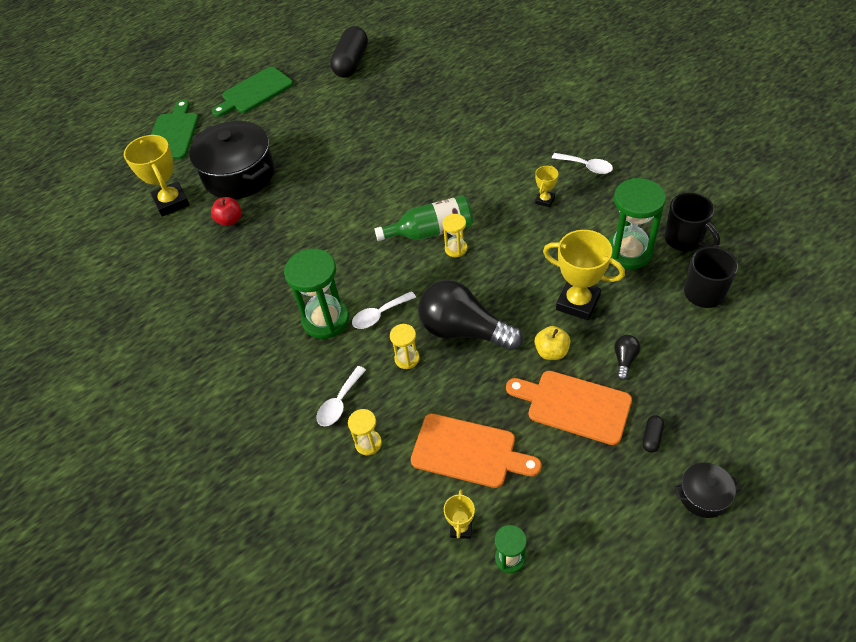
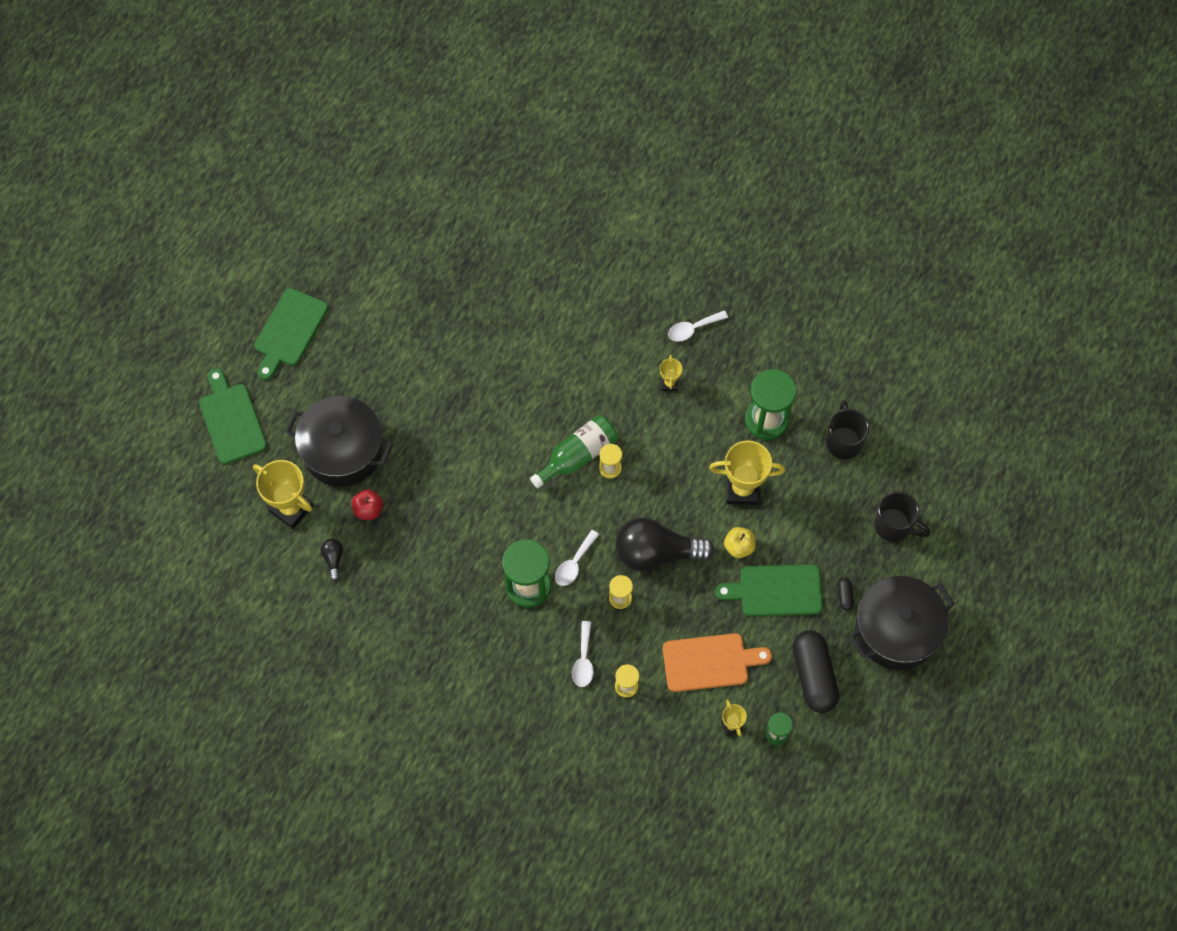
camera: 30 degrees left, 15 degrees up
(351, 63) = (378, 254): black capsule -> black capsule (813, 675)
(574, 405) = (776, 590): orange cutting board -> green cutting board
(586, 166) = (692, 329): white spoon -> white spoon turned 150 degrees clockwise
(624, 360) = (800, 533): black light bulb -> black light bulb (333, 559)
(685, 240) = (810, 389): black mug -> black mug (894, 526)
(703, 496) = (896, 630): black pot -> black pot, size x2.21

